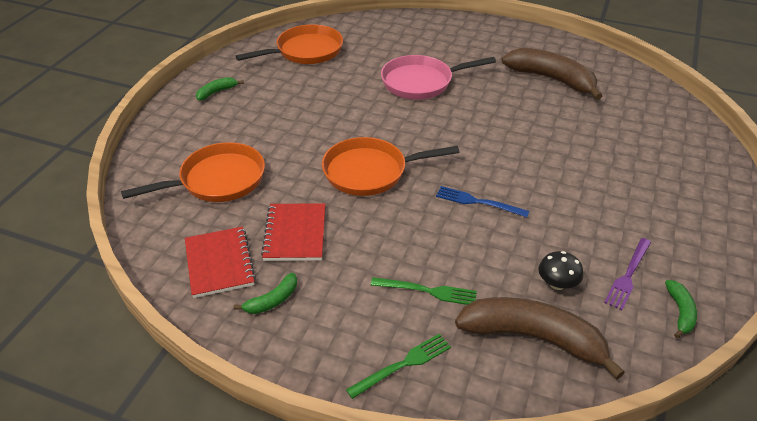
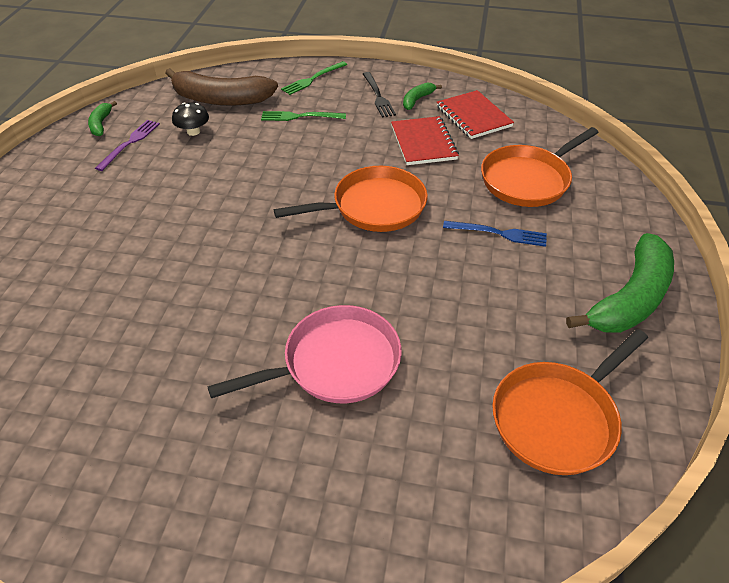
camera: 170 degrees right, 5 degrees up
(216, 92) = (630, 298): green banana -> green banana, size x2.17
(320, 314) = (378, 96): none -> black fork
(478, 202) = (255, 188): blue fork -> blue fork (499, 233)
(552, 79) = (112, 402): brown banana -> none

